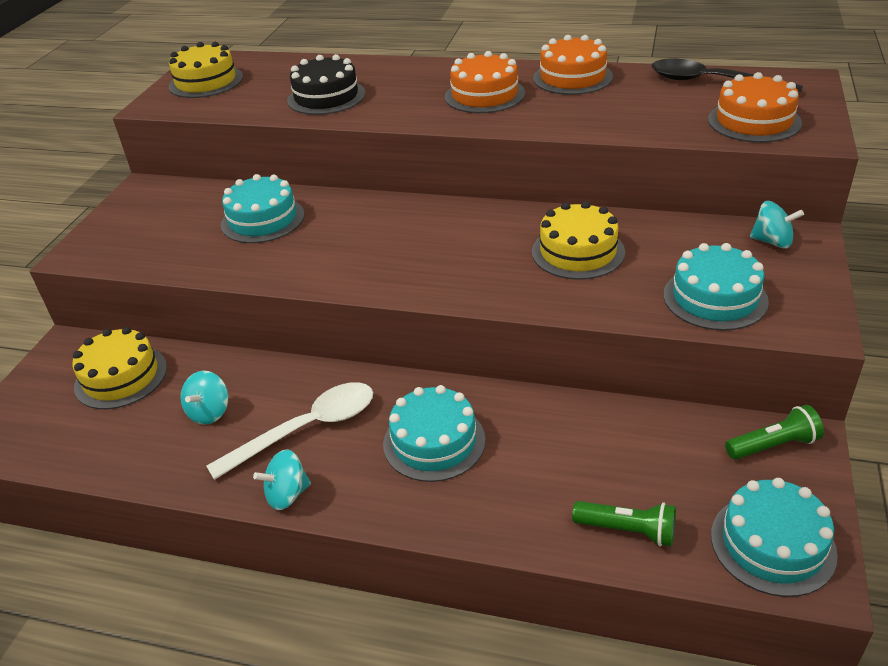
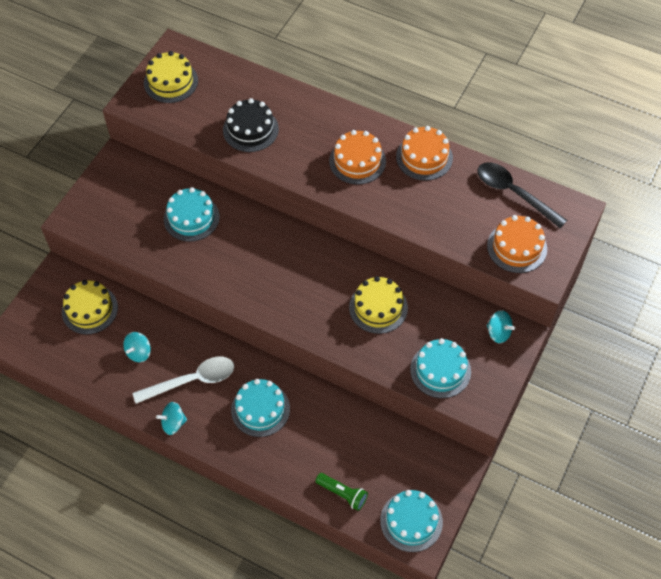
camera: 10 degrees right, 20 degrees up
(773, 445) = (443, 463): green flashlight -> none

